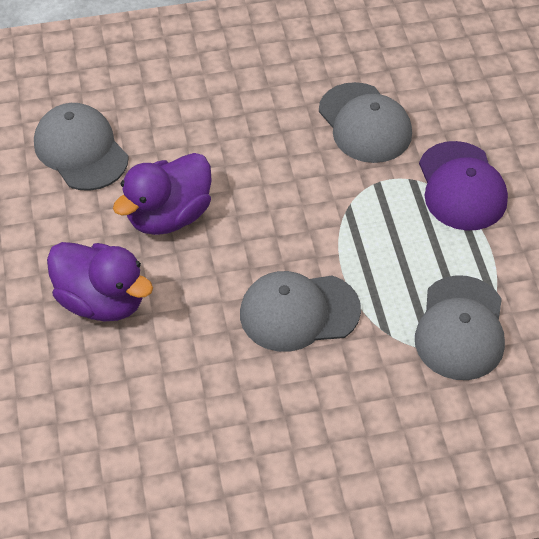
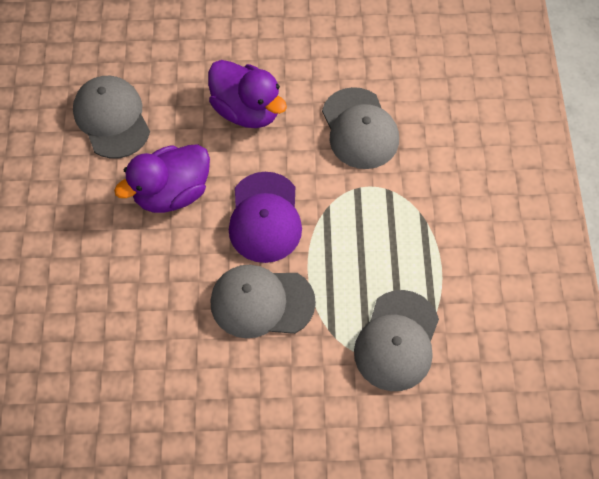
camera: 10 degrees right, 10 degrees up
(102, 301) = (99, 264): purple duck -> purple duck (247, 110)
(461, 186) = (430, 203): purple cap -> purple cap (265, 217)

